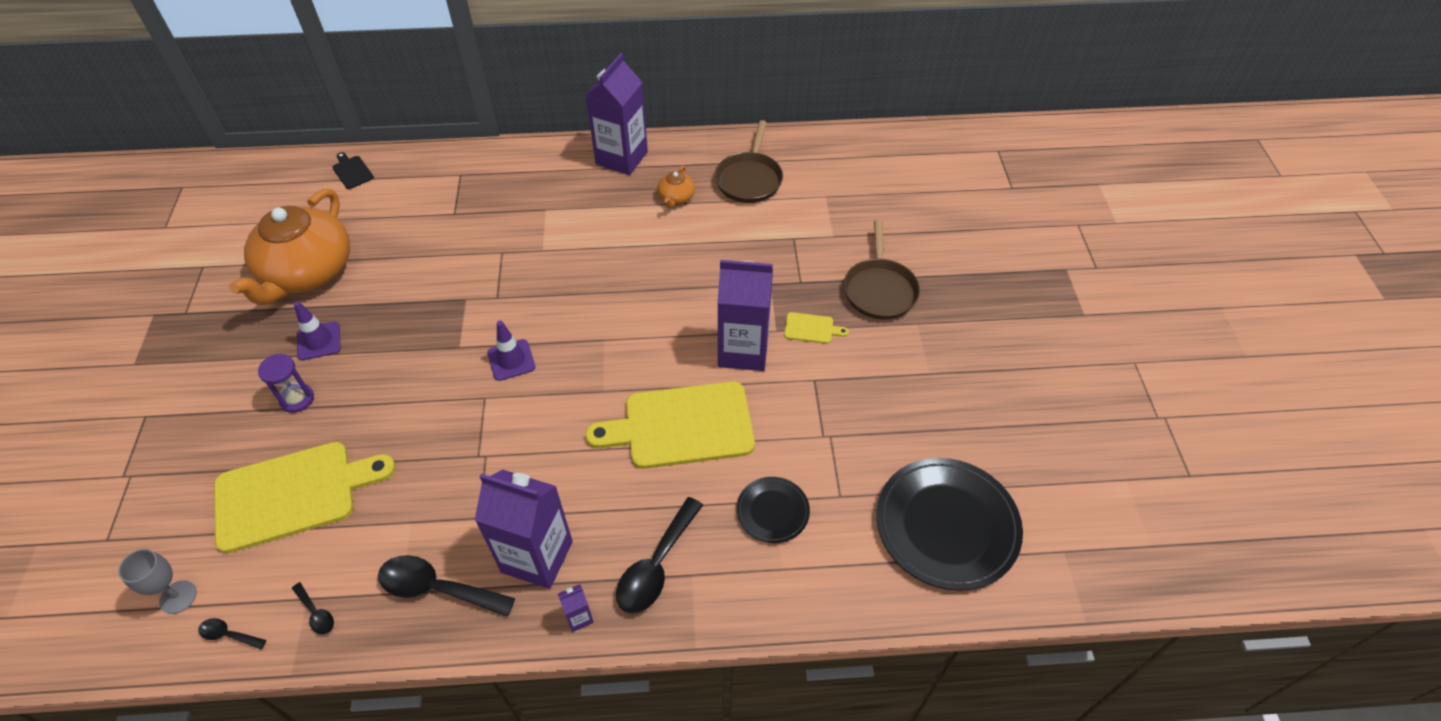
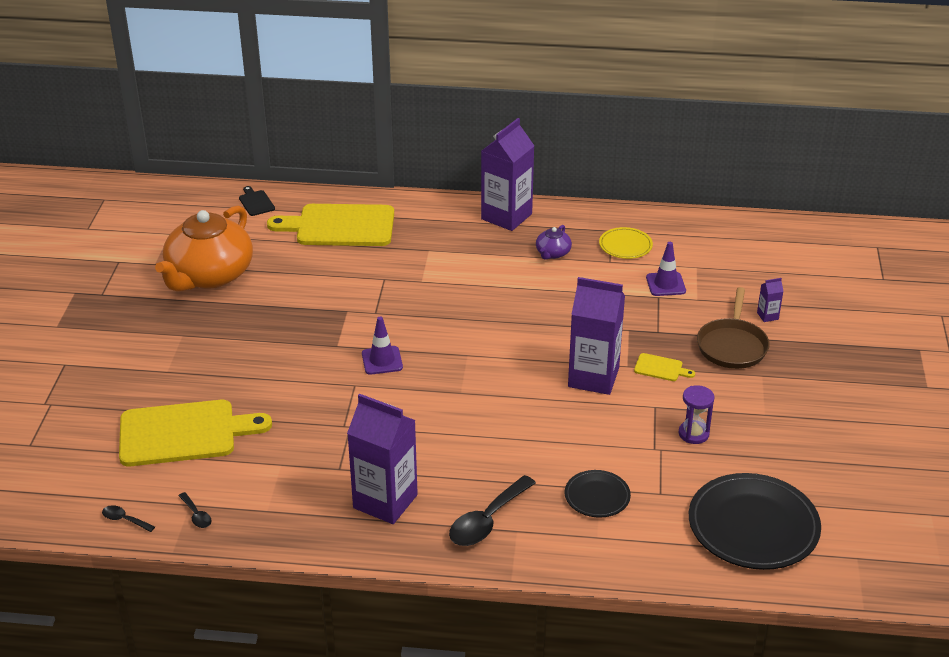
camera: 10 degrees right, 15 degrees down
(178, 597) = (85, 490): grey goblet -> none
(297, 399) = (193, 367): purple hourglass -> purple hourglass (693, 434)
(319, 341) = (215, 327): purple traffic cone -> purple traffic cone (665, 284)
(437, 588) = (298, 512): black spoon -> none
(579, 617) = (415, 546): purple carton -> purple carton (767, 316)
(676, 197) = (552, 253): orange teapot -> purple teapot
(681, 426) = (527, 426): yellow cutting board -> yellow cutting board (340, 226)
(749, 179) = (625, 245): brown pan -> yellow plate

